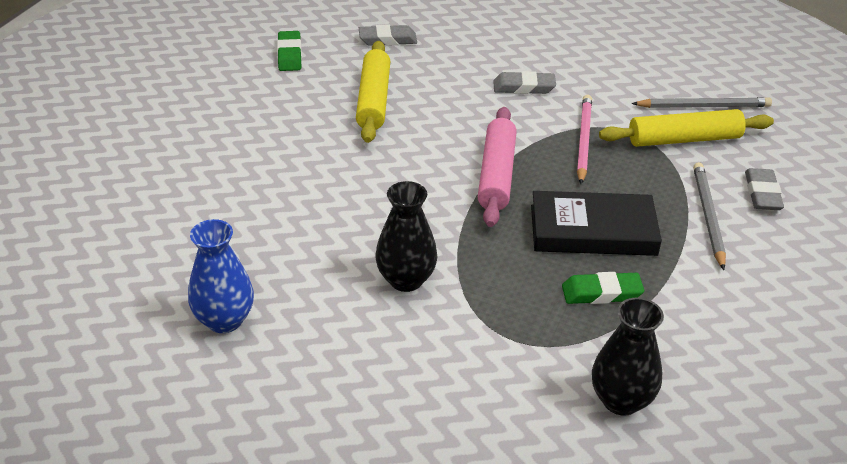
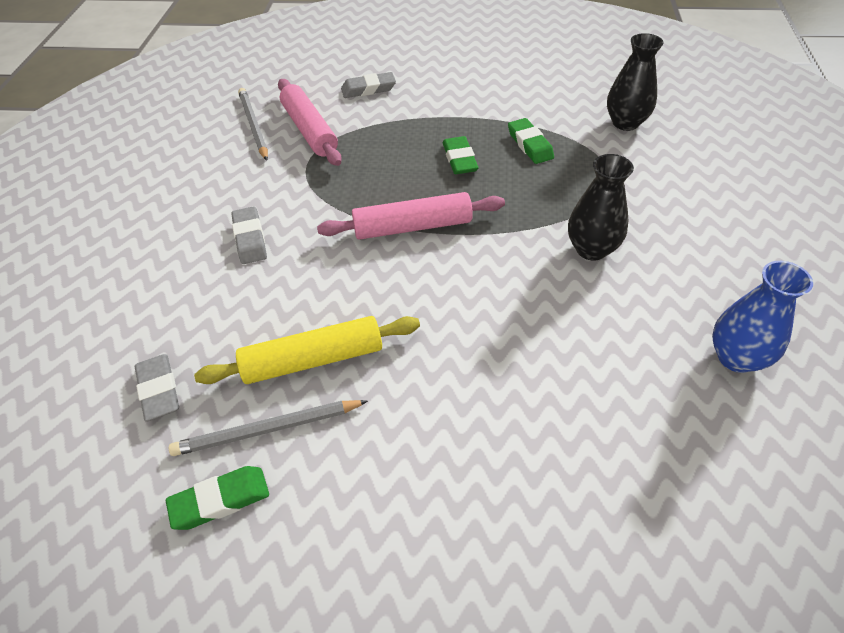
camera: 105 degrees left, 10 degrees up
(583, 140) = (333, 183): pink pencil -> none
(593, 230) = (459, 159): black book -> green eraser
(684, 139) = (309, 130): yellow rolling pin -> pink rolling pin
(708, 216) = (410, 109): grey pencil -> grey pencil (267, 430)

